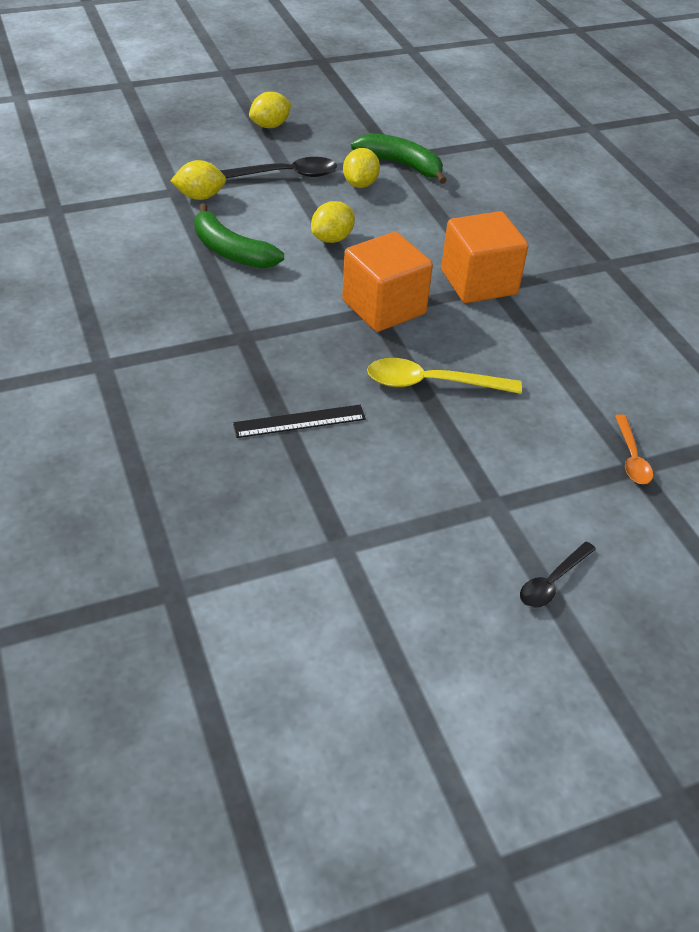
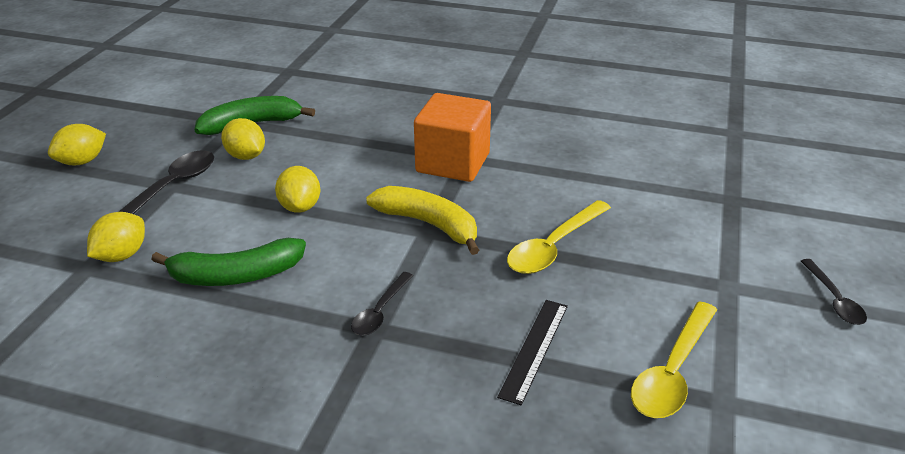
camera: 50 degrees left, 10 degrees down
(262, 330) = (380, 311): none -> black spoon
(270, 126) = (82, 162): yellow lemon -> yellow lemon turned 45 degrees clockwise
(348, 505) = (672, 371): none -> yellow spoon
(384, 307) = (429, 224): orange cube -> yellow banana
(631, 457) = (720, 195): orange spoon -> none

